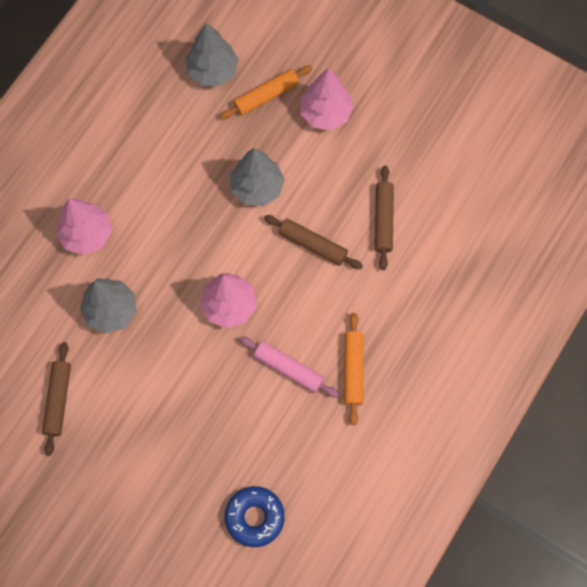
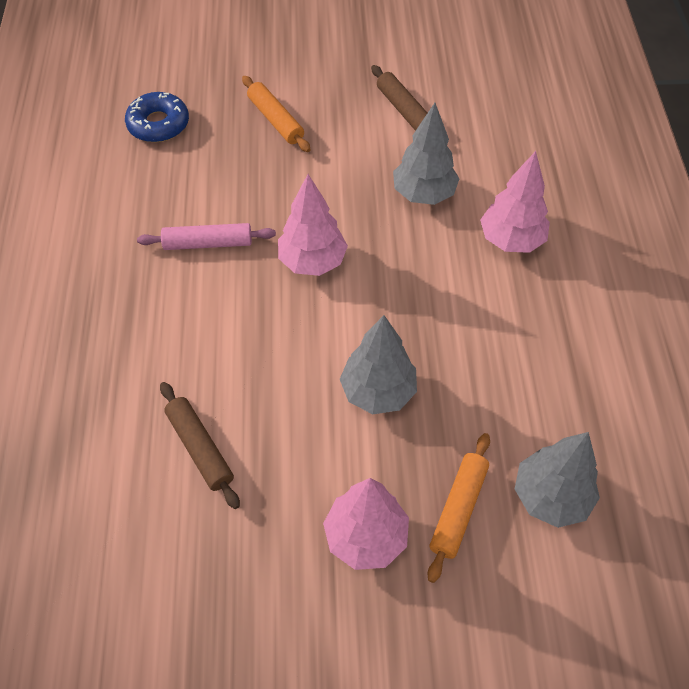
camera: 145 degrees right, 15 degrees down
(313, 244) = (267, 370): brown rolling pin -> none
(353, 370) = (138, 278): orange rolling pin -> orange rolling pin (276, 120)

